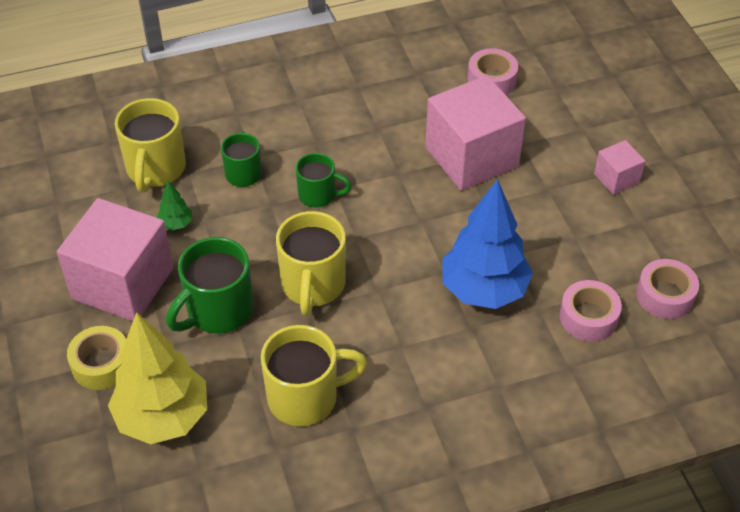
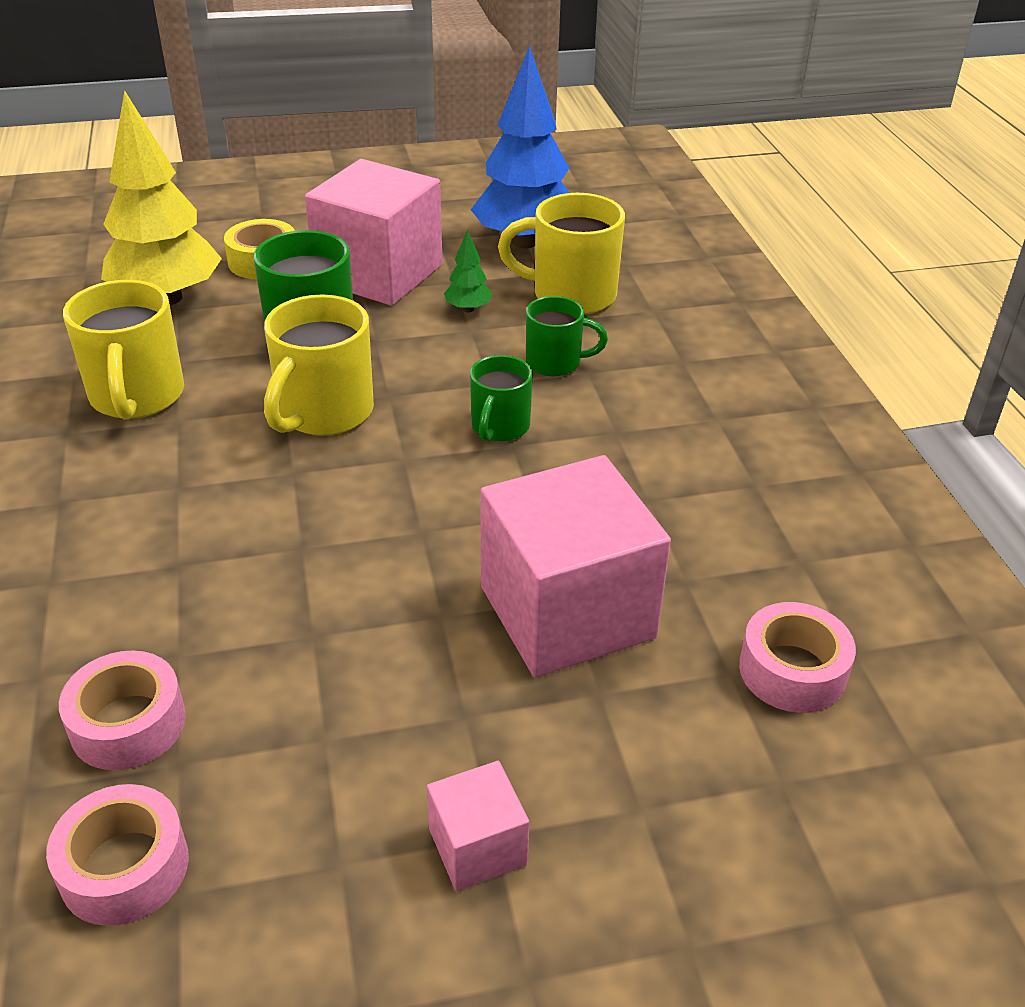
camera: 95 degrees right, 10 degrees down
(313, 285) = (324, 413): yellow mug -> yellow mug turned 75 degrees counterclockwise
(483, 290) = (247, 589): blue tree -> blue tree (525, 242)

